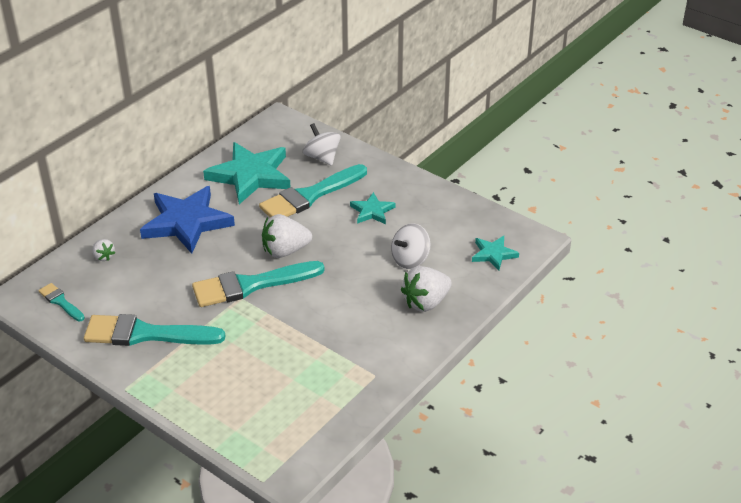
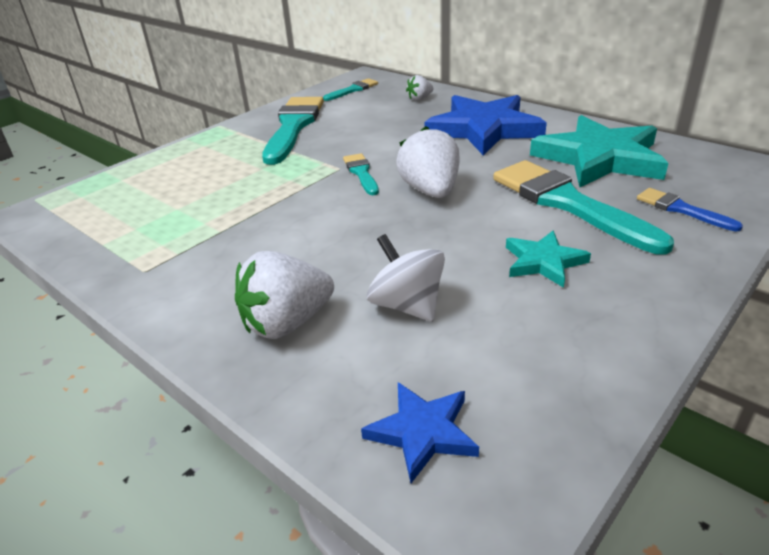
camera: 95 degrees right, 5 degrees down
(251, 285) = (361, 173): turquoise brush -> turquoise brush, size x0.49
(322, 157) = (681, 209): white spinning top -> blue brush
(426, 302) = (287, 323): white strawberry -> white strawberry turned 90 degrees counterclockwise
(493, 254) = (422, 432): turquoise star -> blue star

